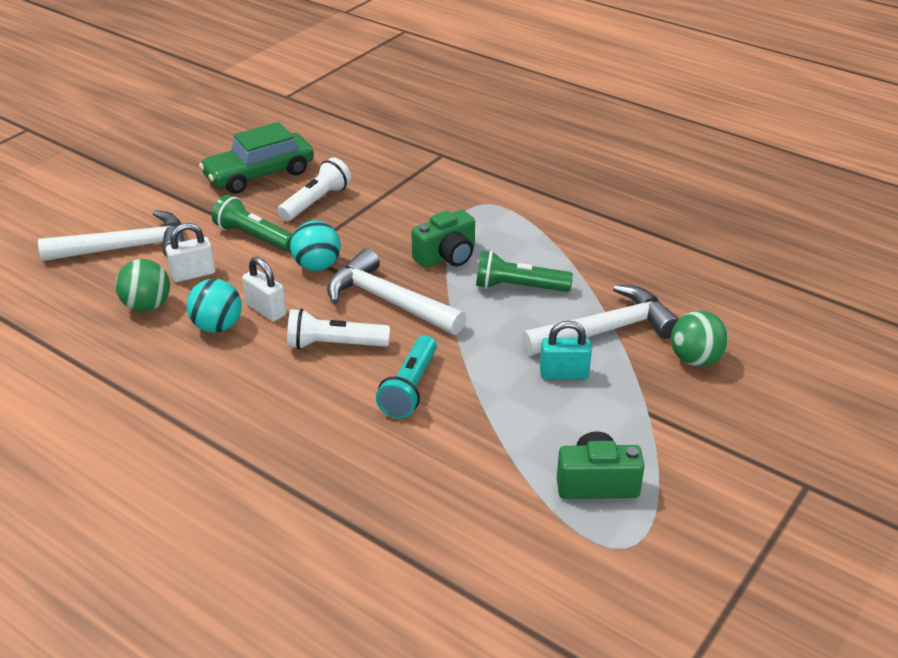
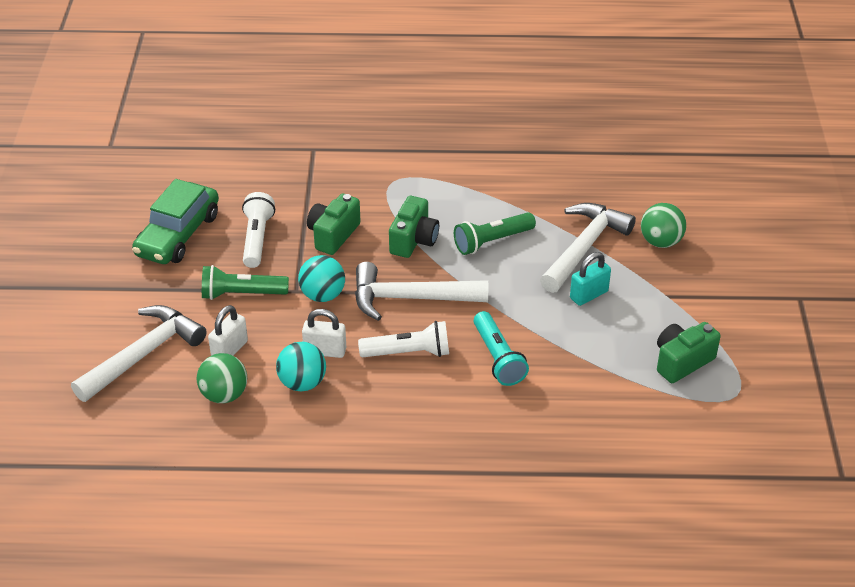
camera: 35 degrees left, 5 degrees up
(334, 345) = (408, 353): white flashlight -> white flashlight turned 150 degrees counterclockwise
(381, 224) = (333, 235): none -> green camera

